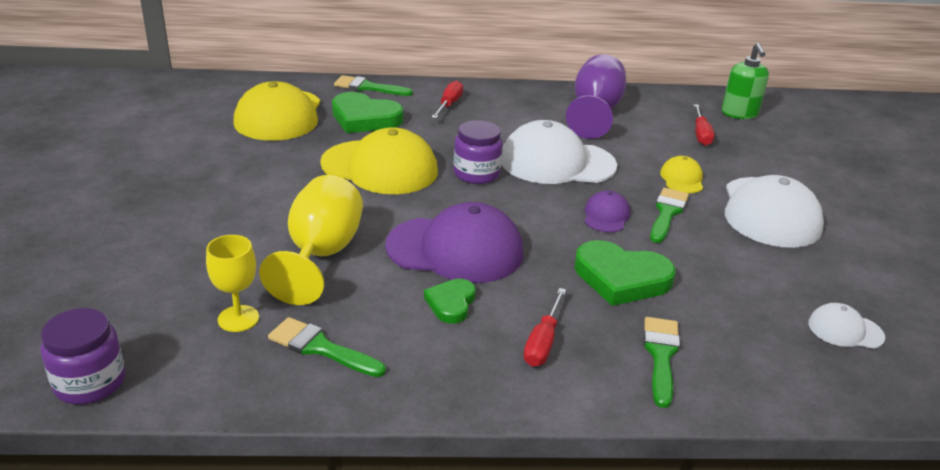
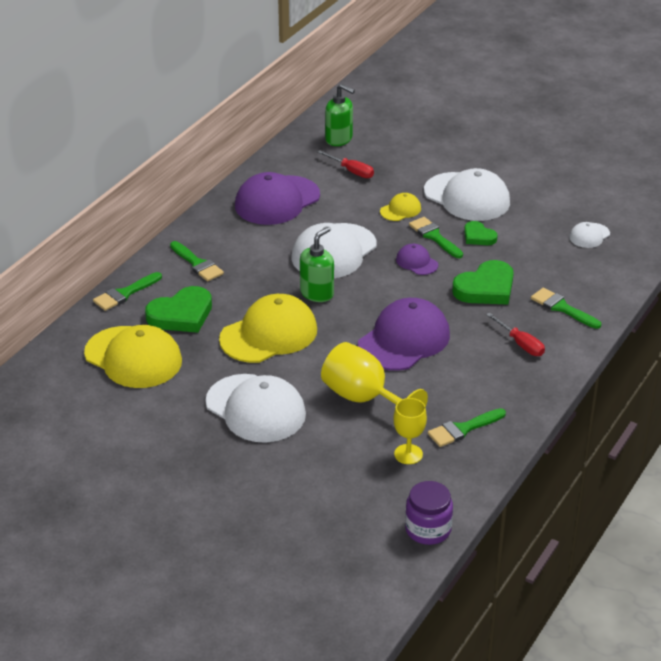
camera: 55 degrees left, 5 degrees up
(250, 195) = (256, 409): none -> white cap
(449, 104) = (197, 264): red screwdriver -> green brush
(451, 303) = (459, 363): green heart -> green heart (478, 236)
(476, 173) = (317, 293): purple jar -> green soap dispenser
(595, 112) = (277, 201): purple goblet -> purple cap
(682, 179) = (400, 210): yellow cap -> yellow cap turned 105 degrees clockwise

